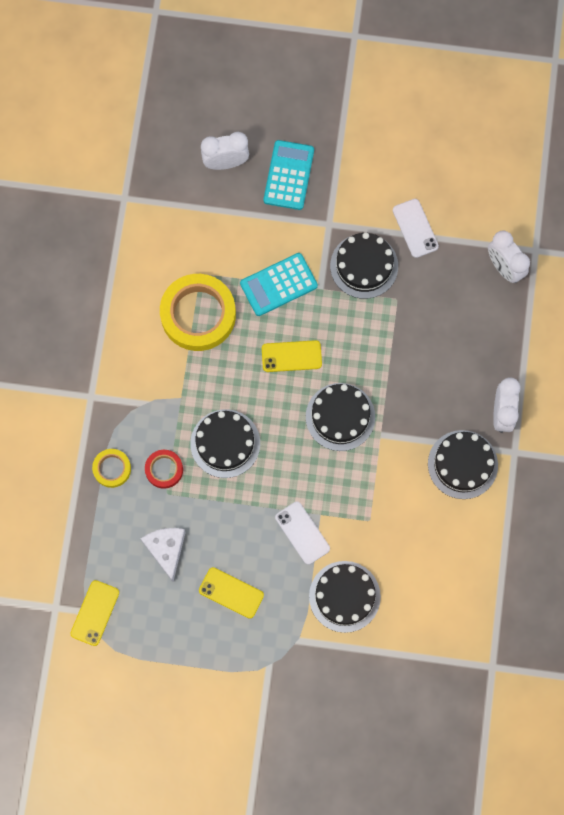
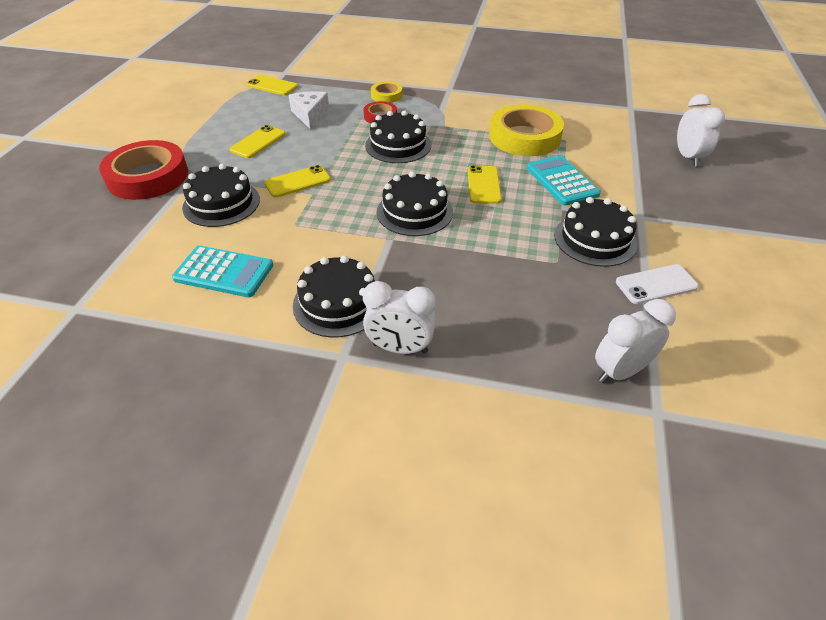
camera: 95 degrees right, 30 degrees down
(166, 550) = (310, 115): white cheese -> white cheese turned 90 degrees counterclockwise
(288, 175) = (690, 193): turquoise calculator -> turquoise calculator (224, 272)
(302, 533) = (298, 182): white phone -> yellow phone
(307, 686) = (148, 176): none -> red tape

